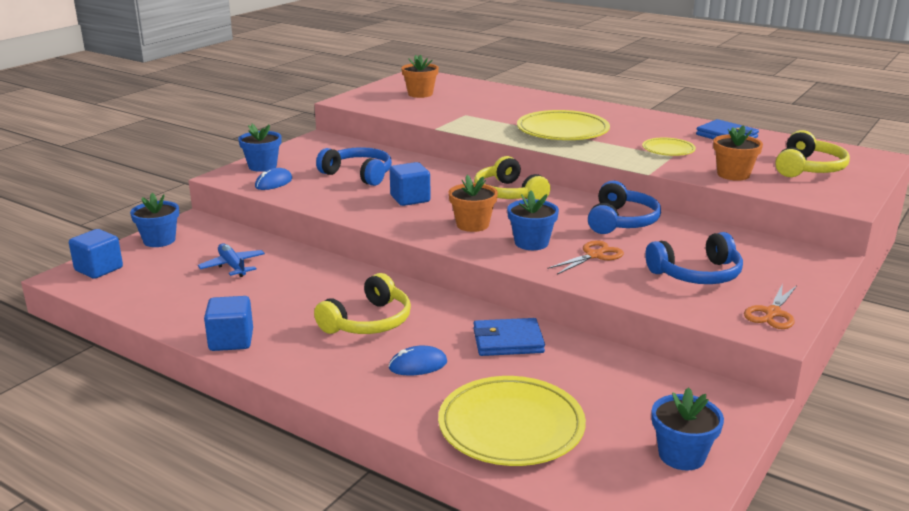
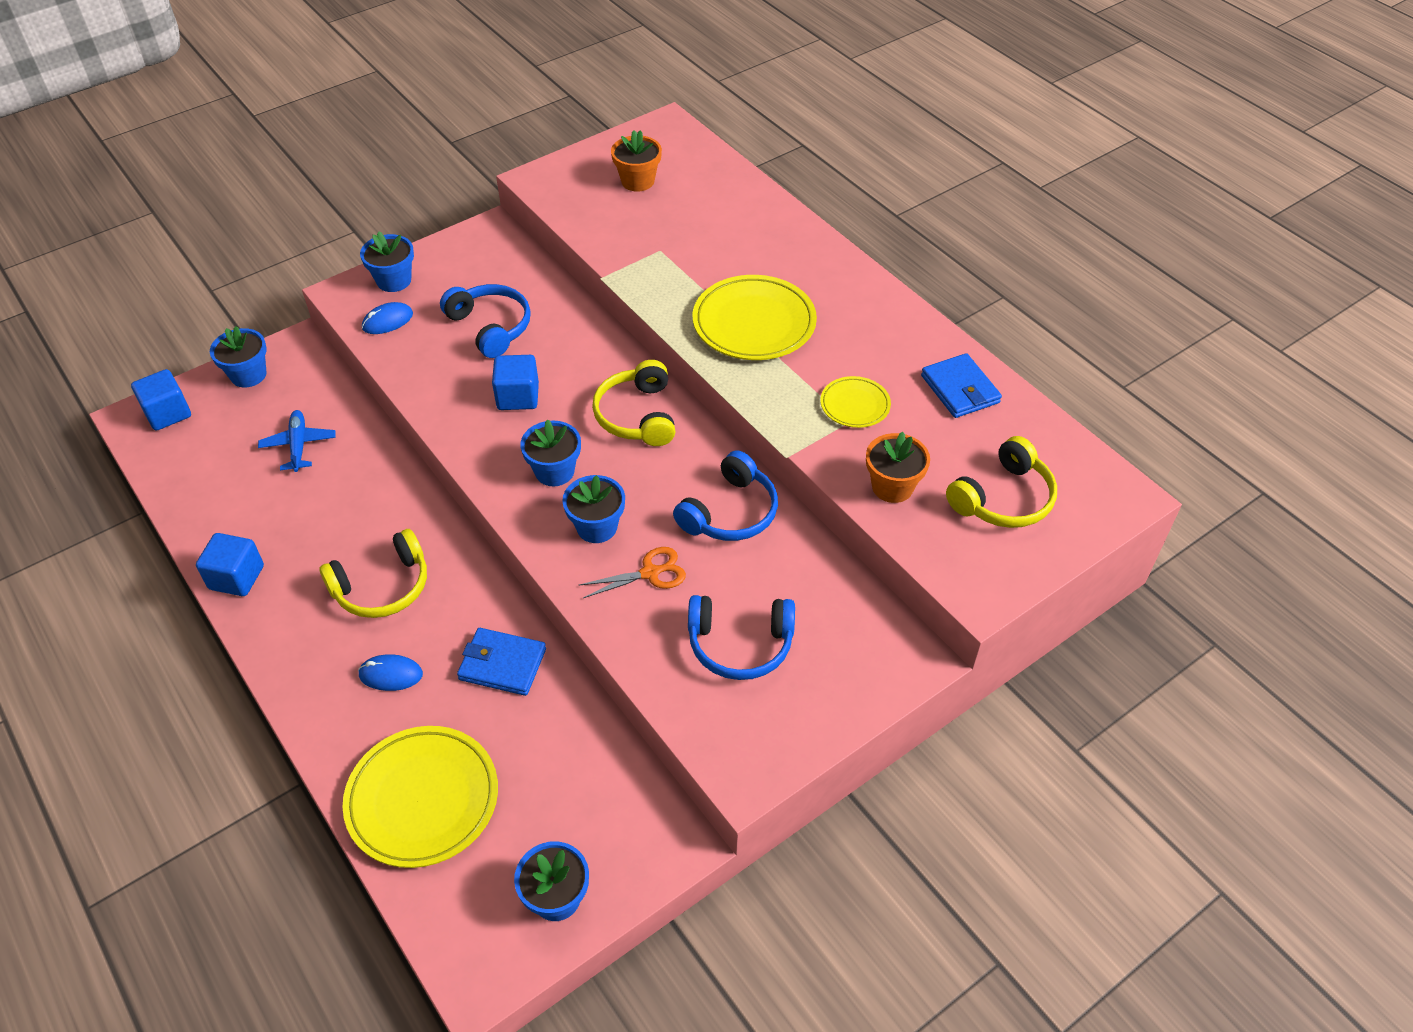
camera: 20 degrees right, 25 degrees up
(472, 225) = (554, 471): orange flower pot -> blue flower pot
(772, 313) = (769, 742): orange scissors -> none

